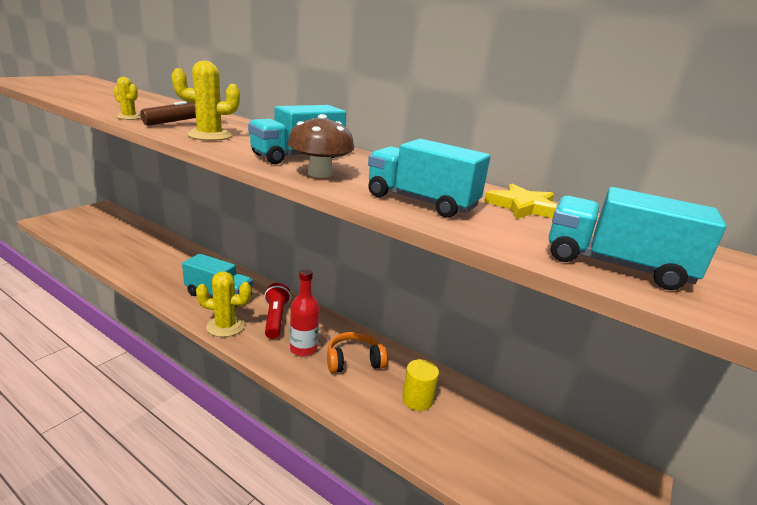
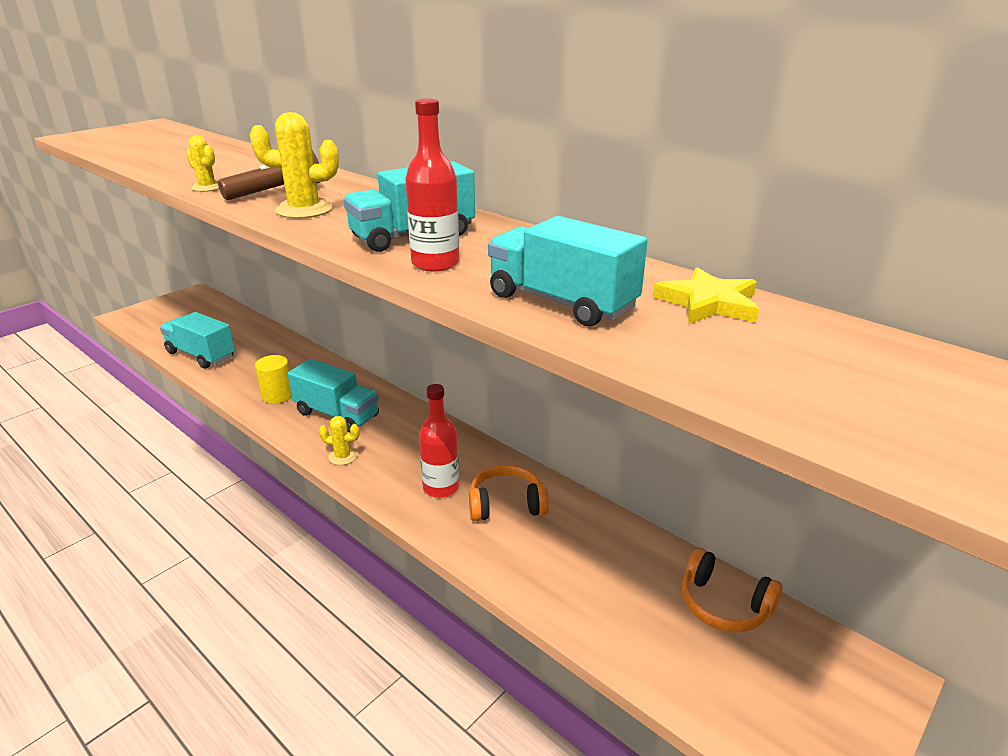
camera: 10 degrees right, 5 degrees up
(225, 326) = (343, 456): yellow cactus -> yellow cactus, size x0.59
(275, 319) = (408, 446): red flashlight -> none
(320, 174) = (435, 263): brown mushroom -> red bottle
(417, 399) = (586, 559): yellow cylinder -> yellow cylinder (277, 395)
(518, 430) = (723, 604): none -> orange headphones
(615, 265) = (803, 394): turquoise truck -> turquoise truck (201, 355)

